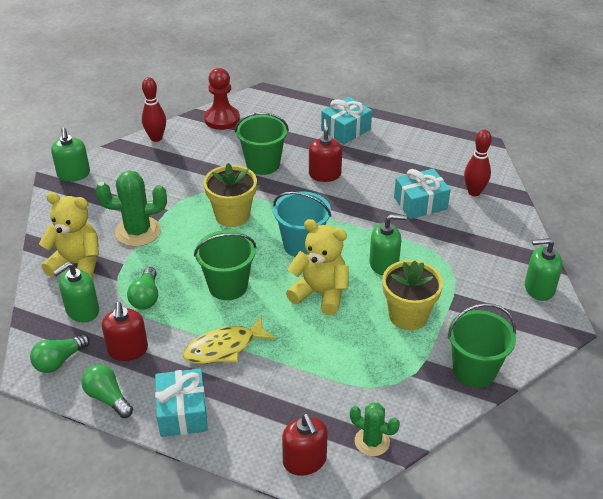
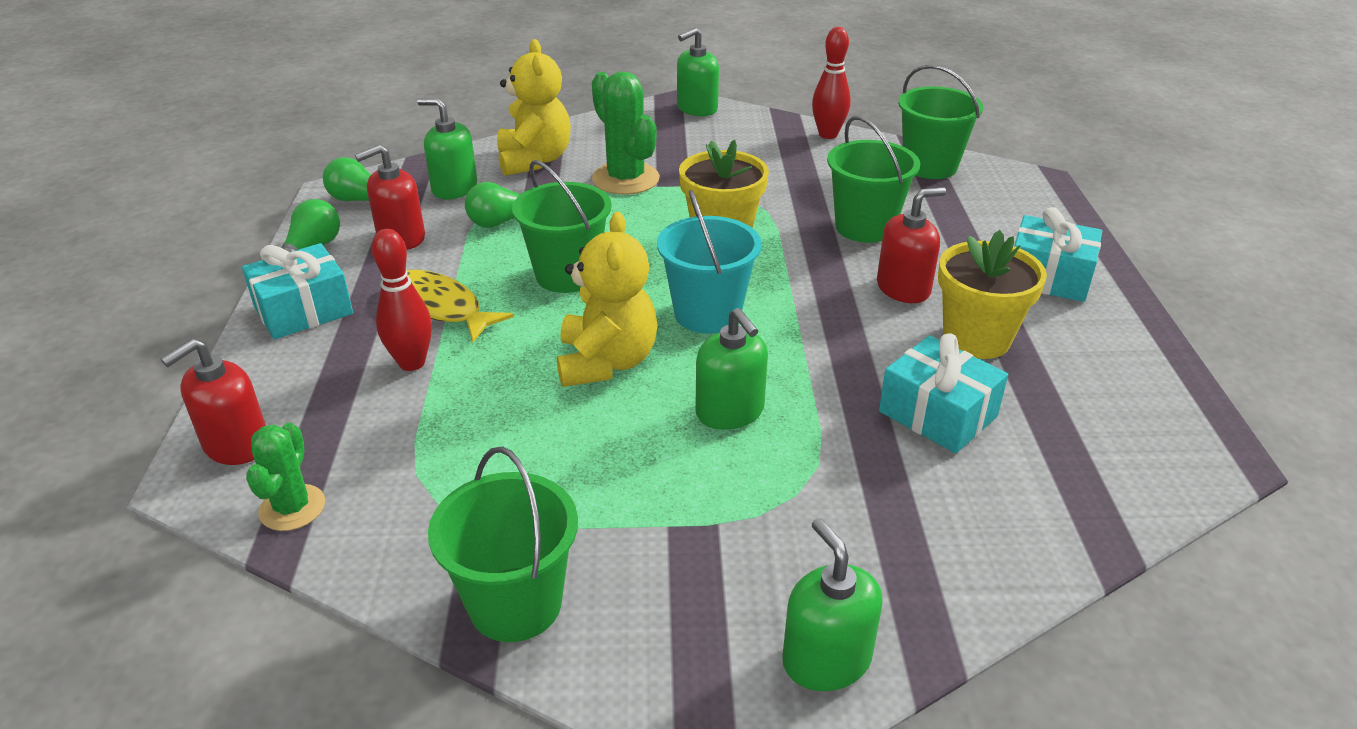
camera: 65 degrees right, 5 degrees down
(222, 119) = (930, 166): red pawn -> green bucket
(408, 315) = (615, 475): yellow flower pot -> yellow flower pot (976, 339)
(474, 192) = (1049, 479): red bowling pin -> red bowling pin (412, 363)

